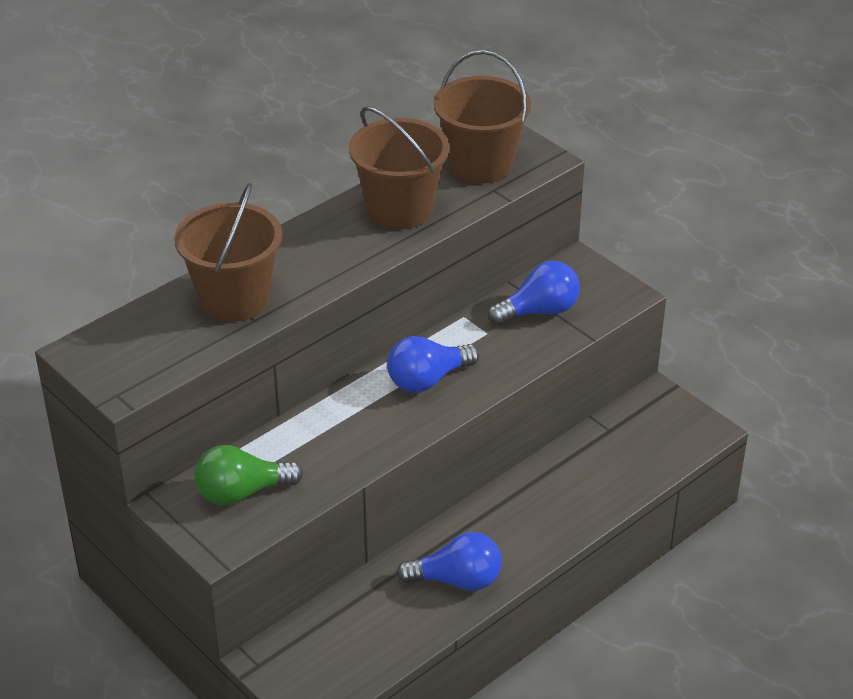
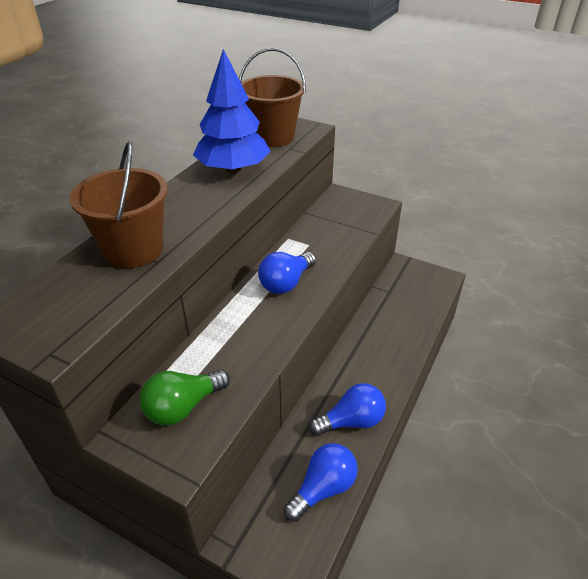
camera: 20 degrees left, 0 degrees up
(400, 209) = (233, 169): brown bucket -> blue tree
(539, 311) = (334, 225): blue light bulb -> blue light bulb (323, 488)

